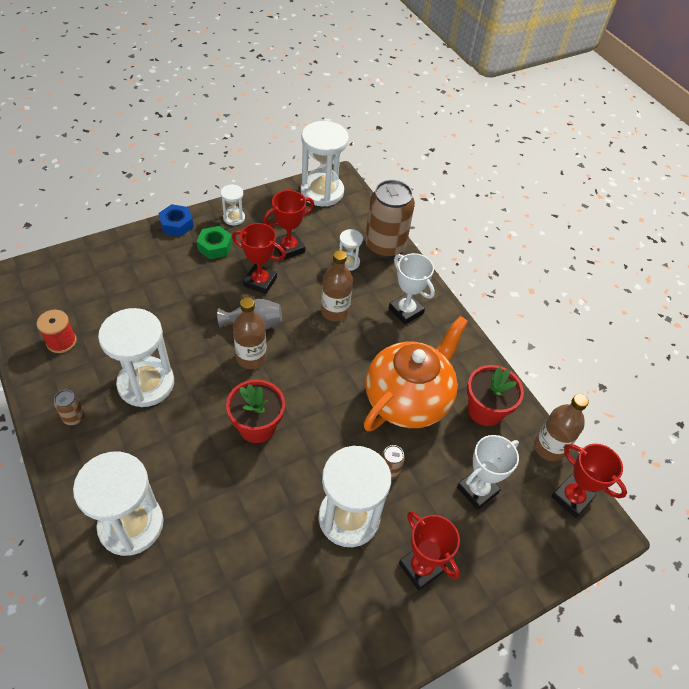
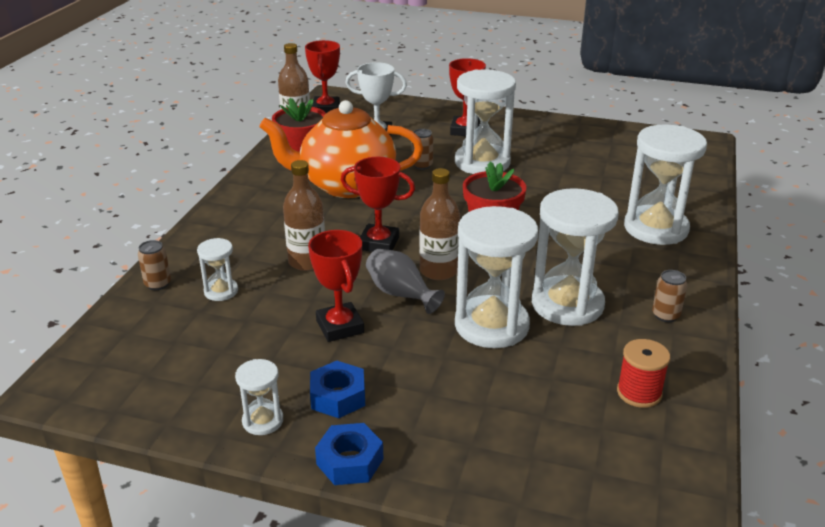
camera: 130 degrees left, 20 degrees down
(215, 246) = (338, 397): green nut -> blue nut
(289, 248) = (256, 341): red trophy -> red trophy (379, 243)
(322, 192) = (102, 384): white hourglass -> white hourglass (491, 325)
(385, 246) = (158, 284): brown can -> brown can, size x0.43
(406, 311) = (244, 229): white trophy -> none

